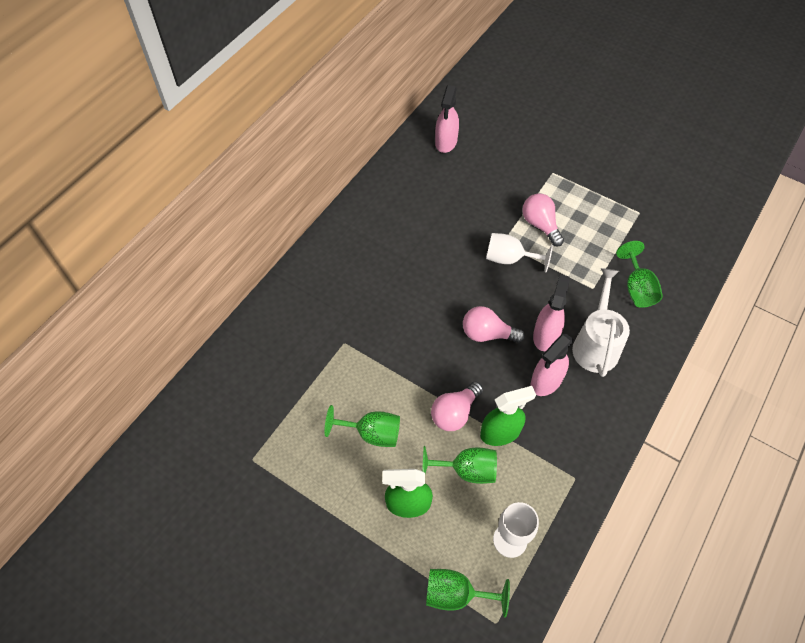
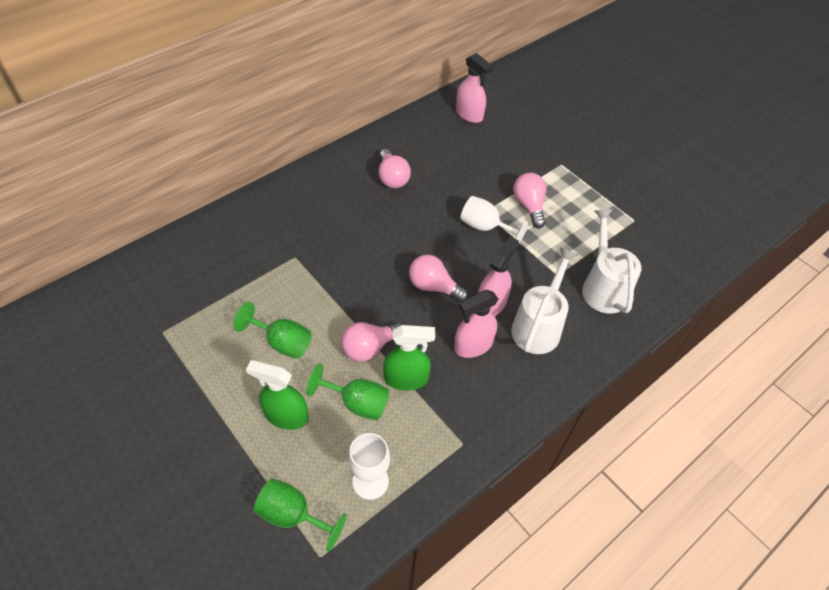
camera: 15 degrees right, 5 degrees down
(401, 232) = (392, 178): none -> pink light bulb
(446, 142) = (469, 114): pink spray bottle -> pink spray bottle turned 75 degrees counterclockwise
(637, 288) = (603, 287): green goblet -> white watering can

